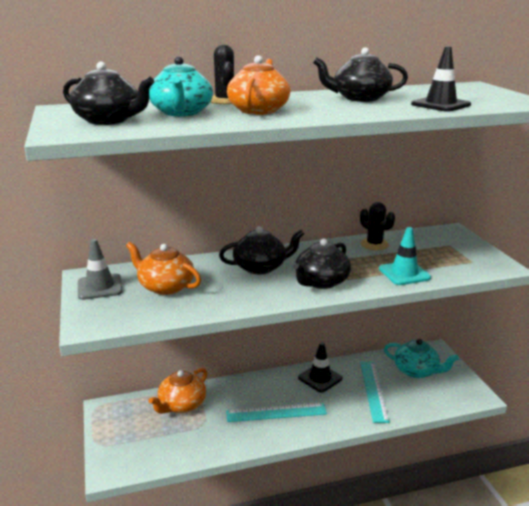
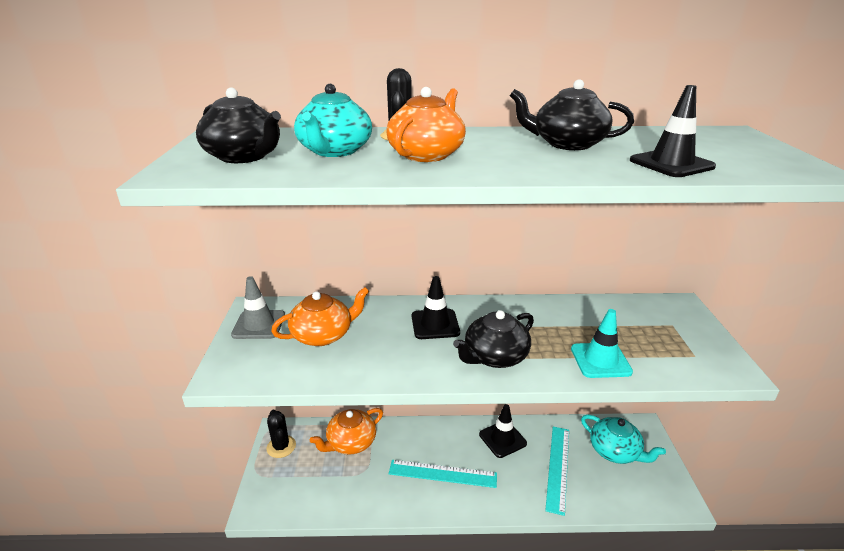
camera: 15 degrees right, 5 degrees up
(165, 286) = (323, 335): orange teapot -> orange teapot turned 105 degrees clockwise
(261, 267) = (435, 324): black teapot -> black traffic cone
(374, 244) = (578, 311): black cactus -> black cactus (281, 446)

